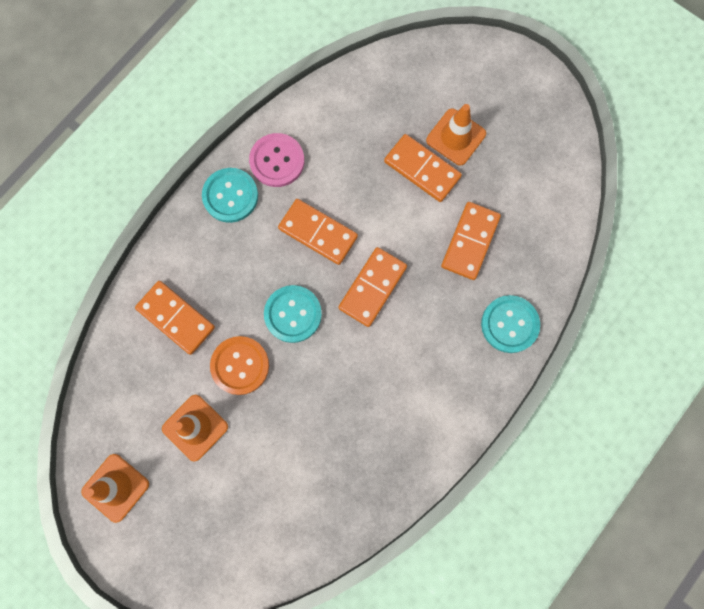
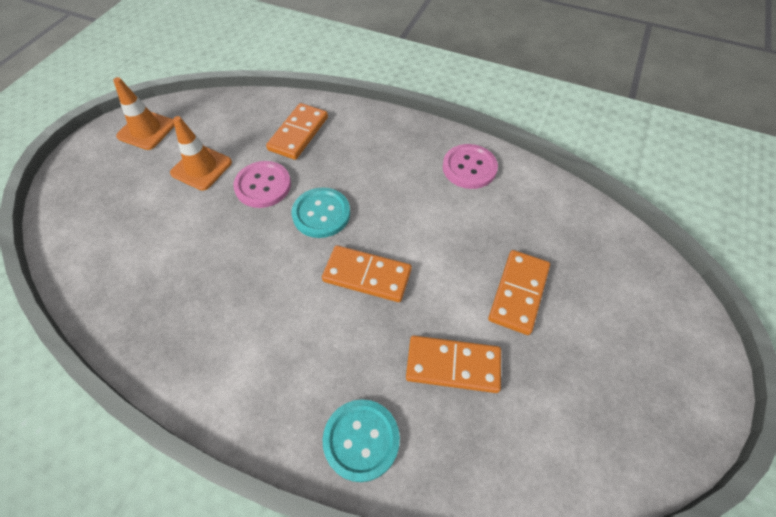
camera: 75 degrees right, 20 degrees down
(230, 196) = (421, 143): turquoise button -> none
(240, 365) = (263, 185): orange button -> pink button
(318, 233) = (410, 215): orange domino -> none
(456, 137) = (574, 319): orange traffic cone -> none

